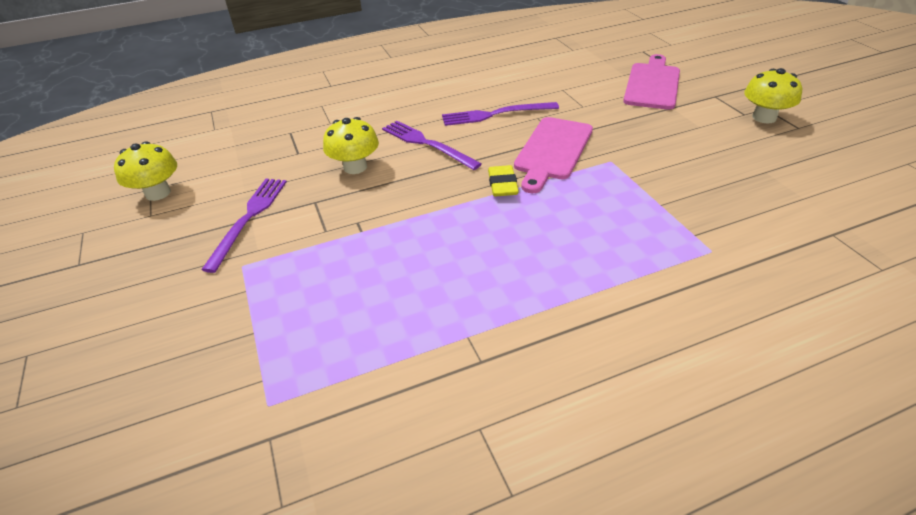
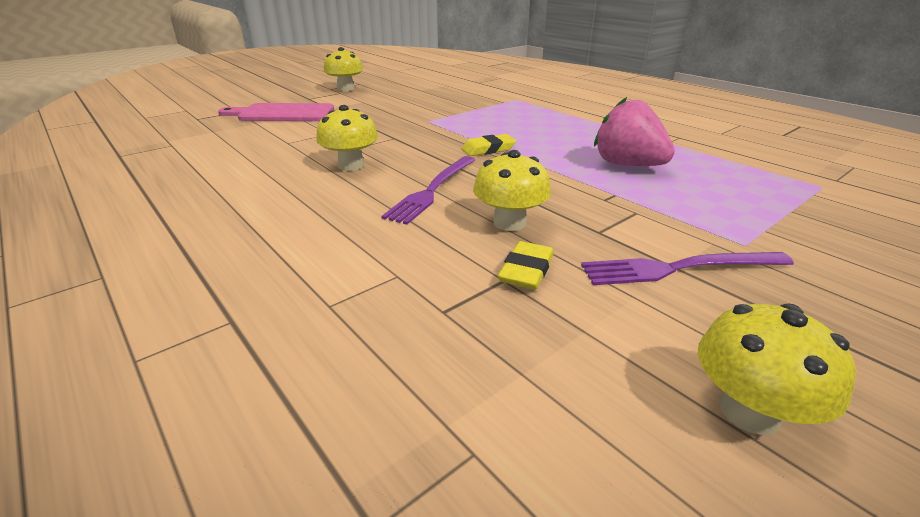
camera: 110 degrees left, 10 degrees down
(298, 161) = (526, 270): none -> yellow eraser
(416, 265) = (627, 165): none -> pink strawberry
(495, 114) = (351, 165): purple fork -> yellow mushroom
(552, 151) = (421, 138): pink cutting board -> none

